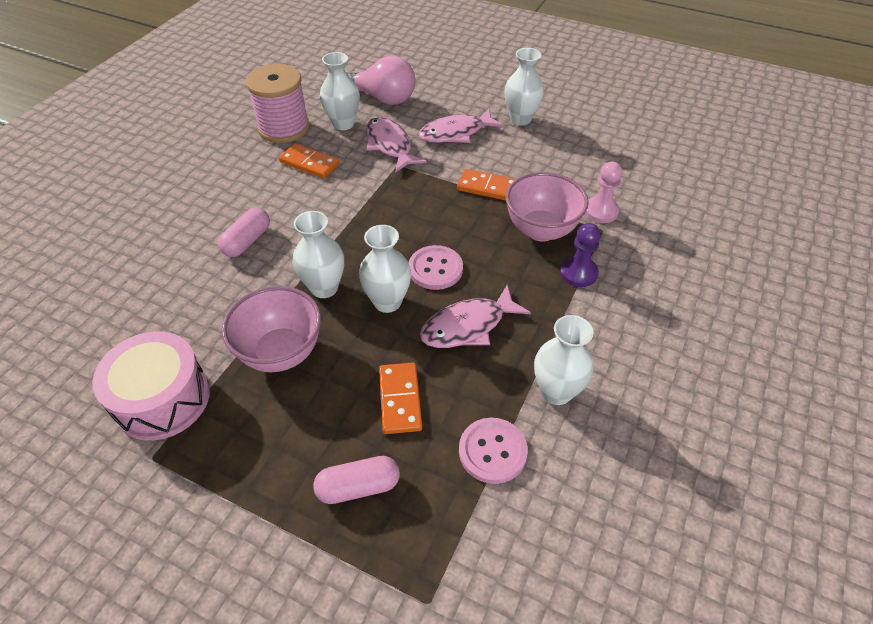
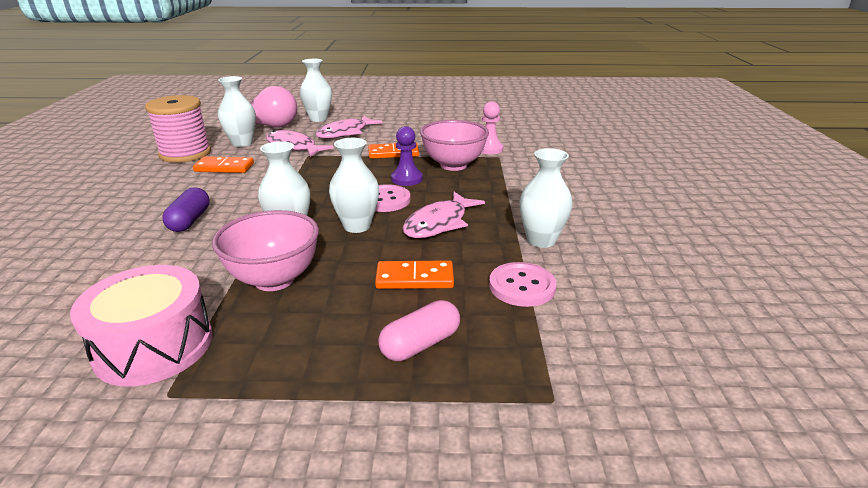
camera: 25 degrees left, 20 degrees down
(247, 241) = (189, 221): pink capsule -> purple capsule
(400, 399) = (415, 278): orange domino -> orange domino turned 60 degrees counterclockwise
(520, 119) = (391, 119): white vase -> white vase (318, 119)
(578, 273) = (500, 179): purple pawn -> purple pawn (406, 179)

